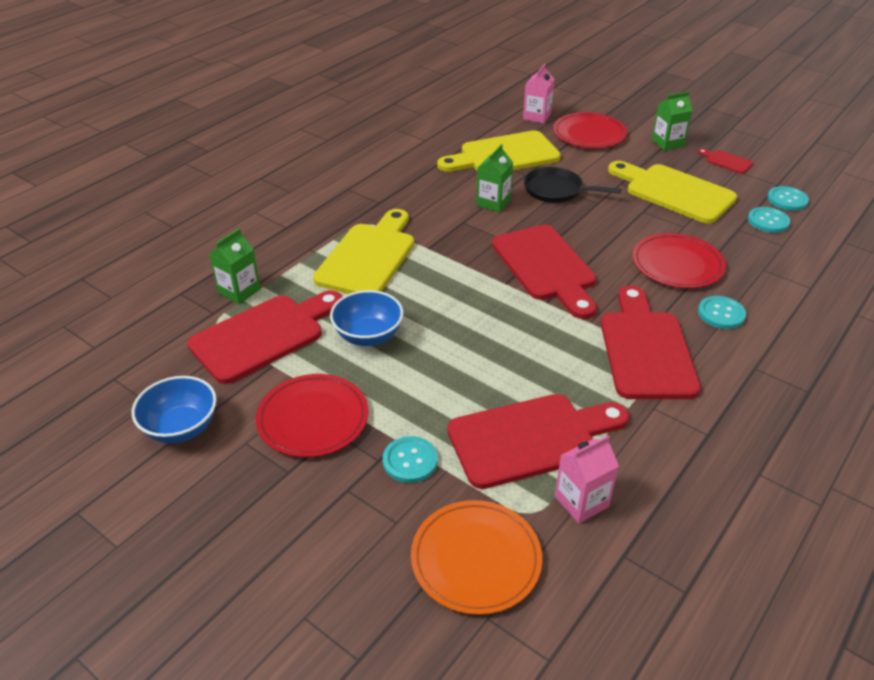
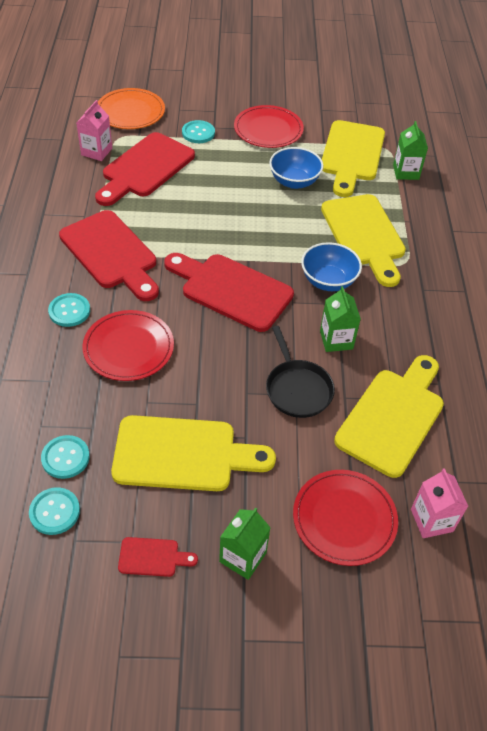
camera: 140 degrees right, 10 degrees up
(181, 428) = (324, 100): blue bowl -> blue bowl (328, 281)
(263, 335) = (352, 155): red cutting board -> yellow cutting board
(556, 190) = (297, 389): black pan -> black pan turned 90 degrees clockwise

